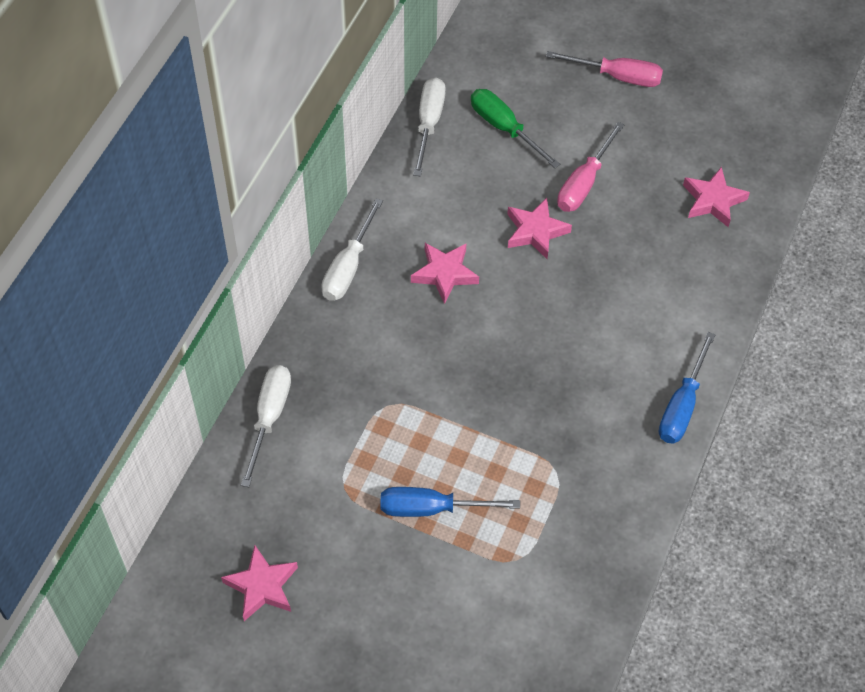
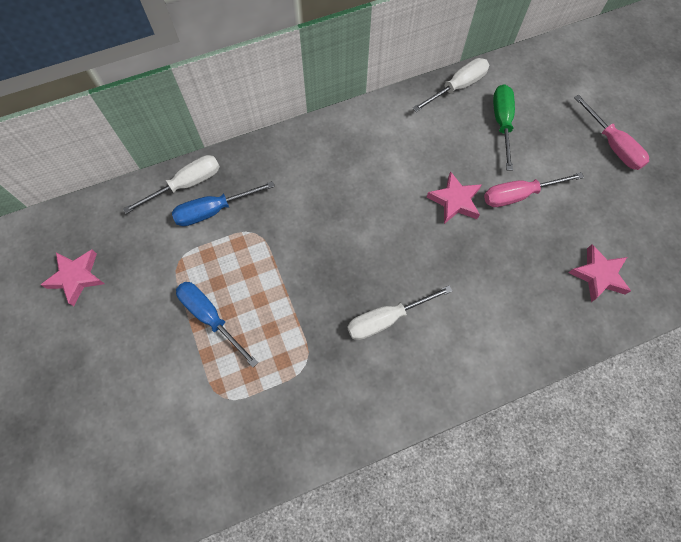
camera: 45 degrees right, 10 degrees up
(348, 267) = (321, 134): white screwdriver -> white screwdriver (386, 319)
(445, 274) = (371, 182): pink star -> none
(682, 406) = (432, 395): blue screwdriver -> blue screwdriver (214, 210)

